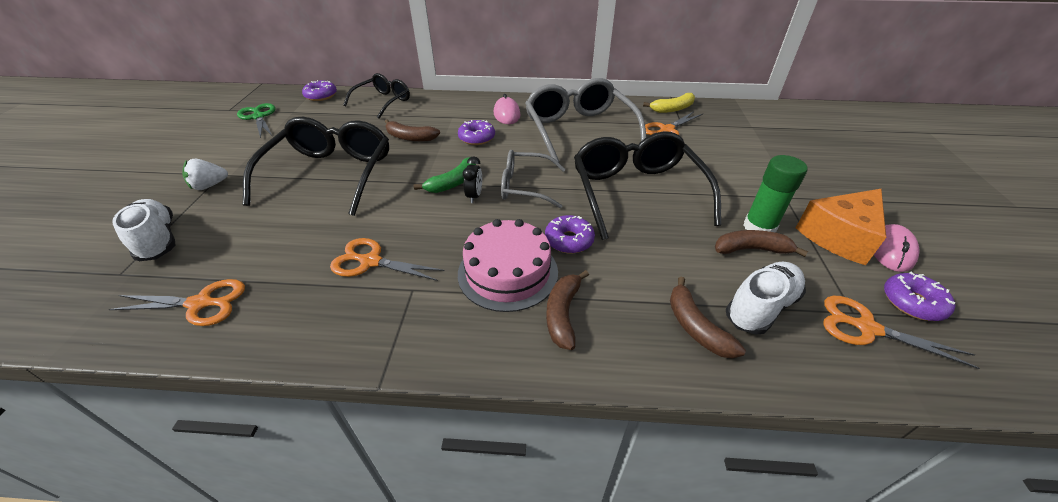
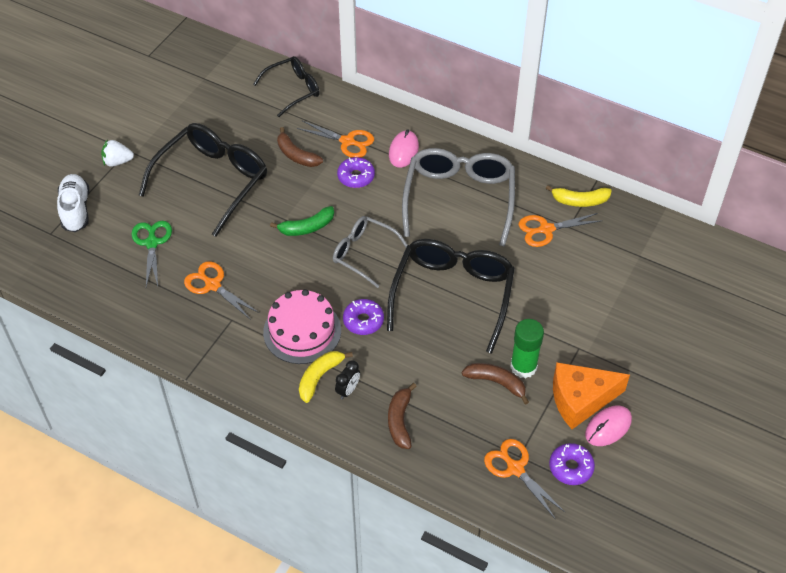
camera: 25 degrees right, 10 degrees up
(200, 303) = (97, 279): orange scissors -> orange scissors (347, 141)
(259, 117) = (172, 77): green scissors -> green scissors (152, 243)
(321, 96) = (237, 59): purple donut -> none
(474, 196) = (316, 249): black clock -> black clock (348, 390)
(563, 314) = (319, 377): brown banana -> yellow banana
(760, 307) = (457, 426): white shoe -> none

